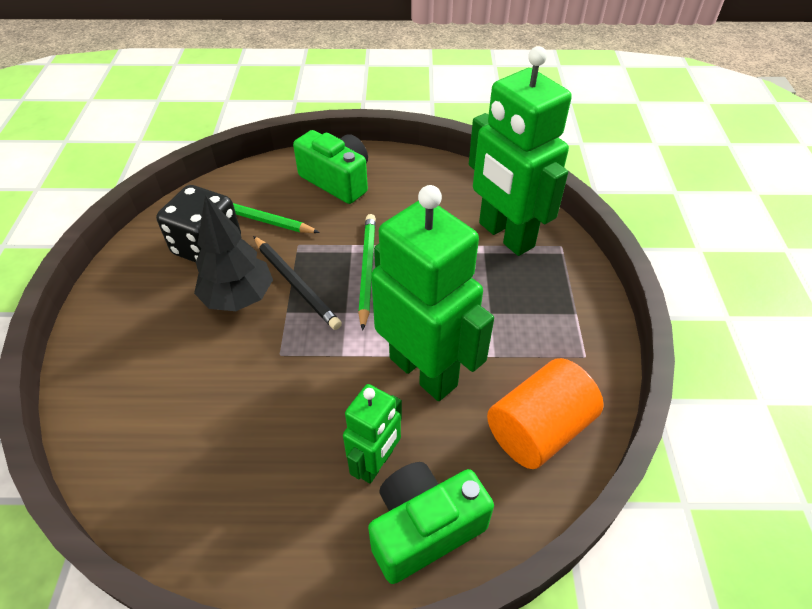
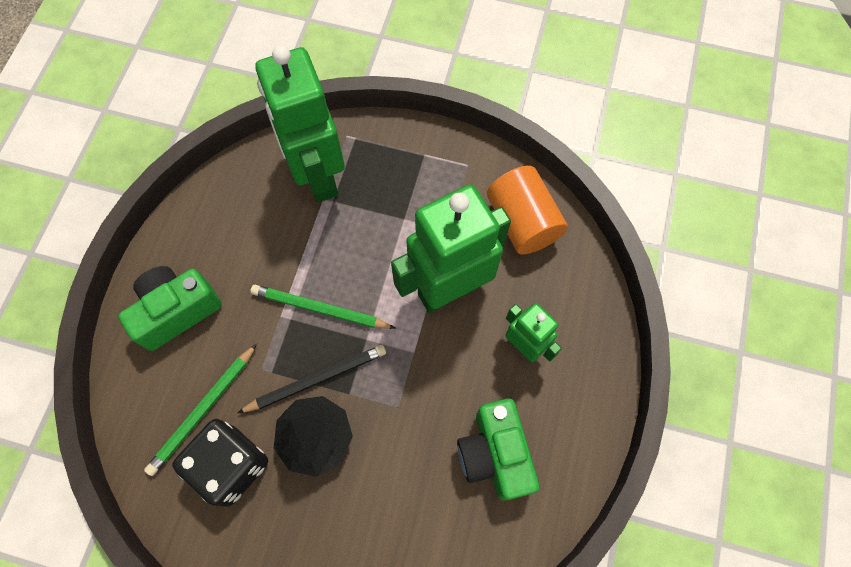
camera: 75 degrees left, 20 degrees up
(424, 528) = (581, 324): green camera -> green camera (495, 454)
(505, 235) = (318, 176): green robot -> green robot turned 90 degrees clockwise

